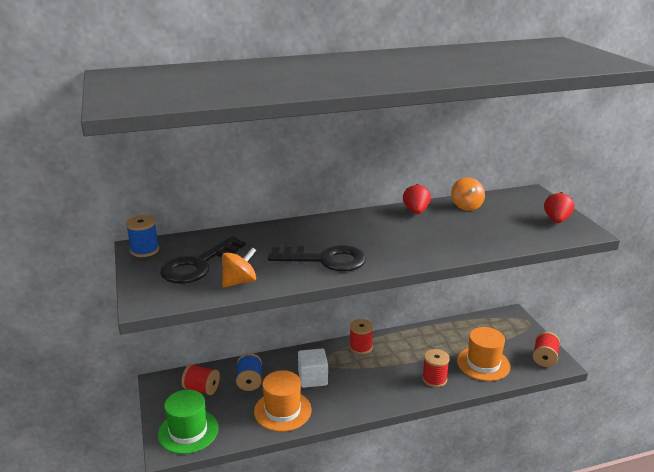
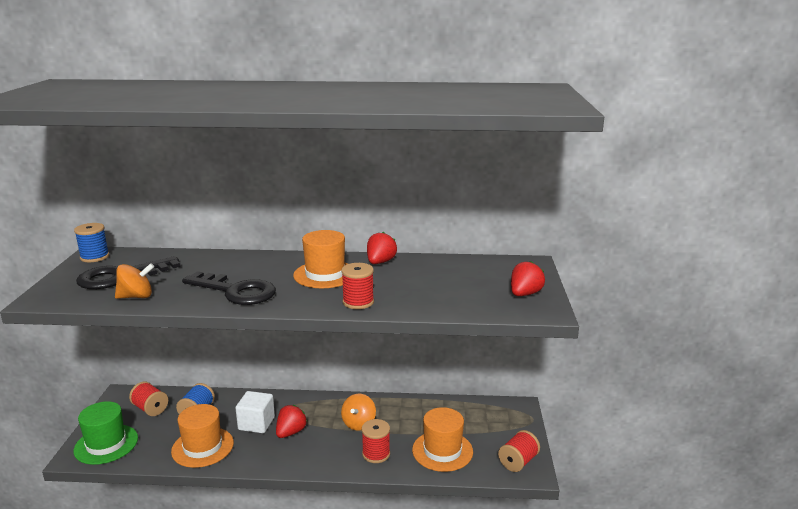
camera: 20 degrees right, 5 degrees down
(349, 378) = (291, 432): none -> red strawberry
(360, 347) = (328, 405): red spool -> red spool (358, 302)
(383, 230) = (325, 274): none -> orange hat
(466, 206) = (439, 265): orange spinning top -> orange spinning top (359, 423)

